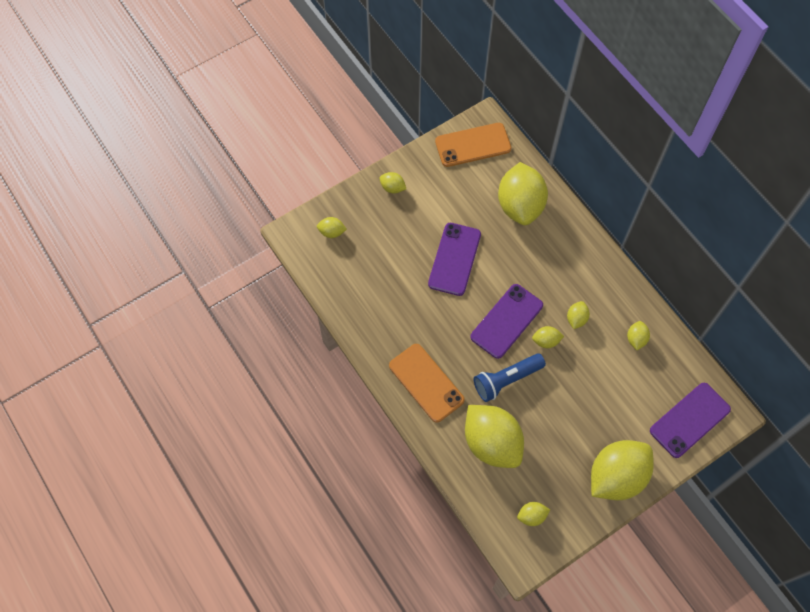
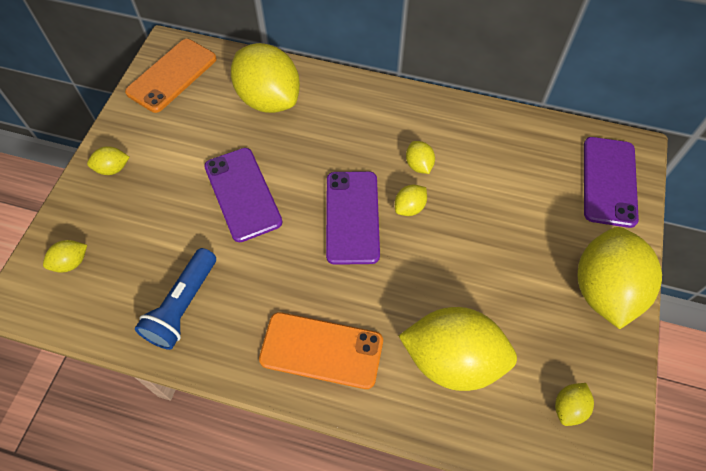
camera: 40 degrees left, 5 degrees down
(506, 380) = (406, 278): blue flashlight -> blue flashlight (183, 306)
(636, 339) = (490, 144): yellow lemon -> none

